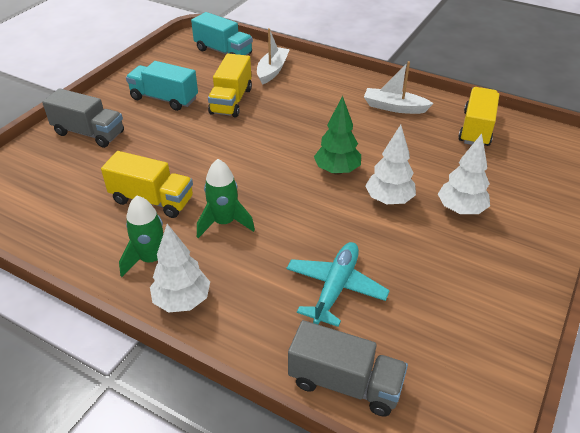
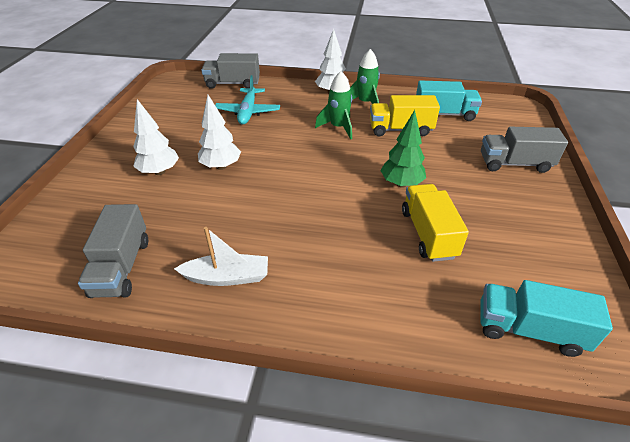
camera: 160 degrees right, 0 degrees up
(164, 99) = (500, 217): turquoise truck -> turquoise truck (444, 114)
(272, 70) = (422, 305): white boat -> none
(337, 171) = (272, 180): green tree -> green tree (401, 184)
(476, 129) = (122, 267): yellow truck -> grey truck

